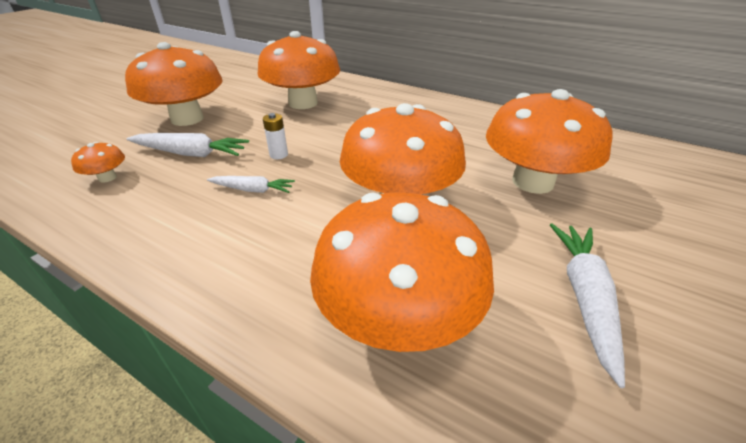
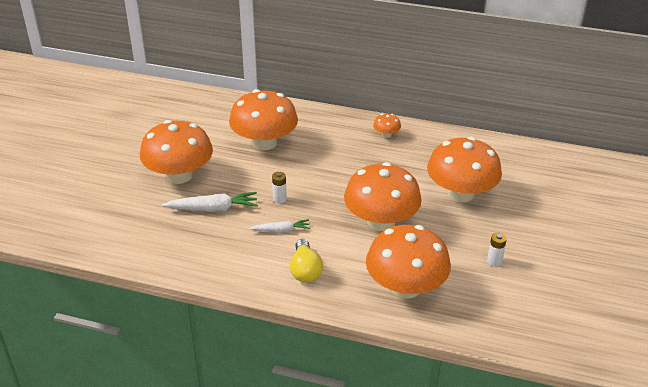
camera: 15 degrees left, 0 degrees up
(107, 178) = (171, 238): orange mushroom -> orange mushroom (386, 135)
(244, 251) = (305, 270): none -> yellow light bulb
(584, 298) = (494, 261): white carrot -> white battery

